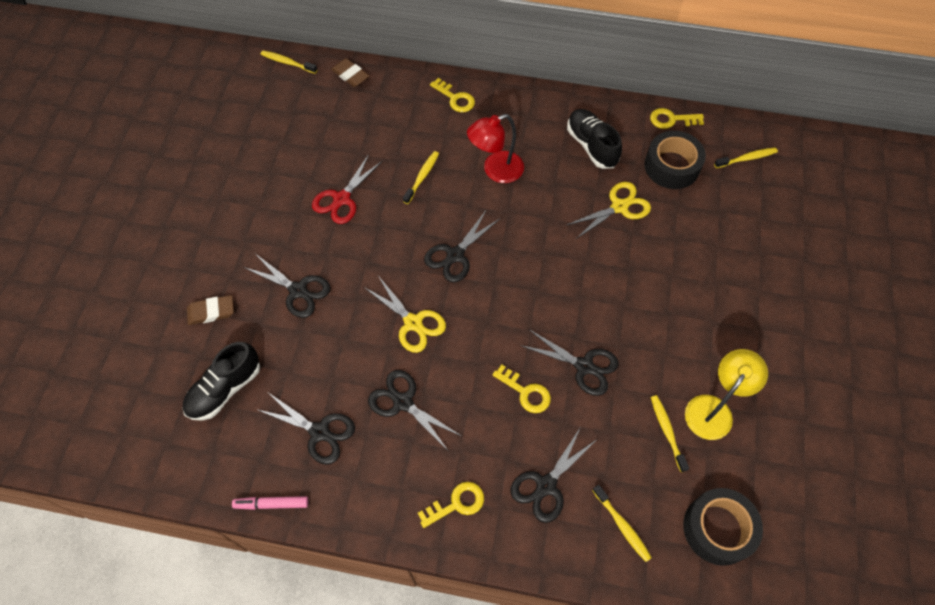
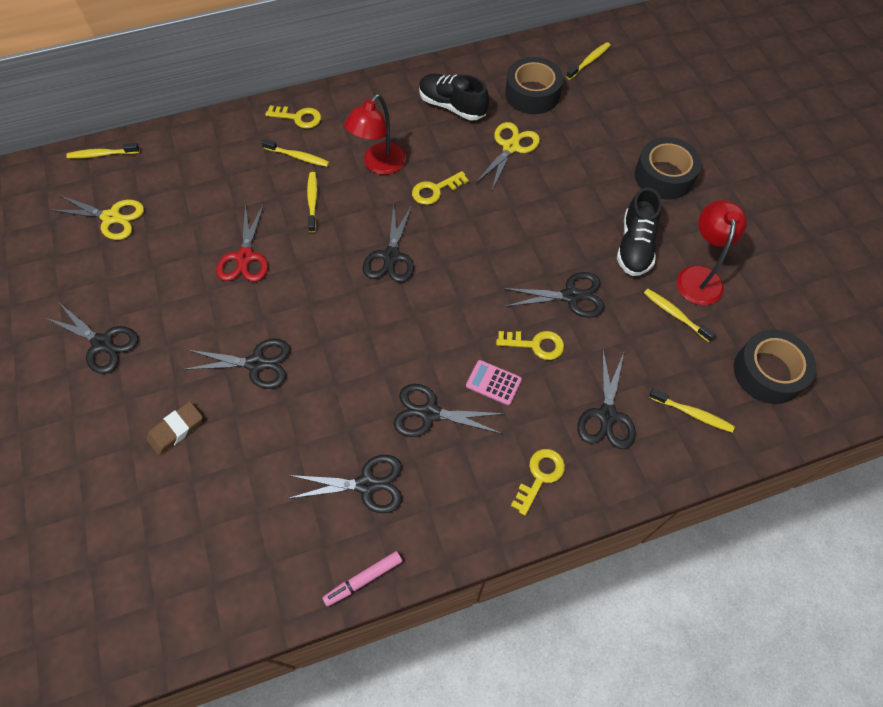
camera: 30 degrees left, 0 degrees up
(200, 217) = (102, 343): none -> black scissors
(225, 389) = (241, 497): black shoe -> black shoe (635, 246)
(350, 75) = (178, 139): brown eraser -> none
(413, 323) = (391, 336): yellow scissors -> yellow scissors (111, 217)
(434, 133) = (298, 157): none -> yellow toothbrush
(469, 405) = (493, 383): none -> pink calculator
(671, 119) = (506, 56): yellow key -> yellow key (435, 190)
(713, 409) = (699, 276): yellow lamp -> red lamp
(744, 300) = (664, 176): none -> black tape

